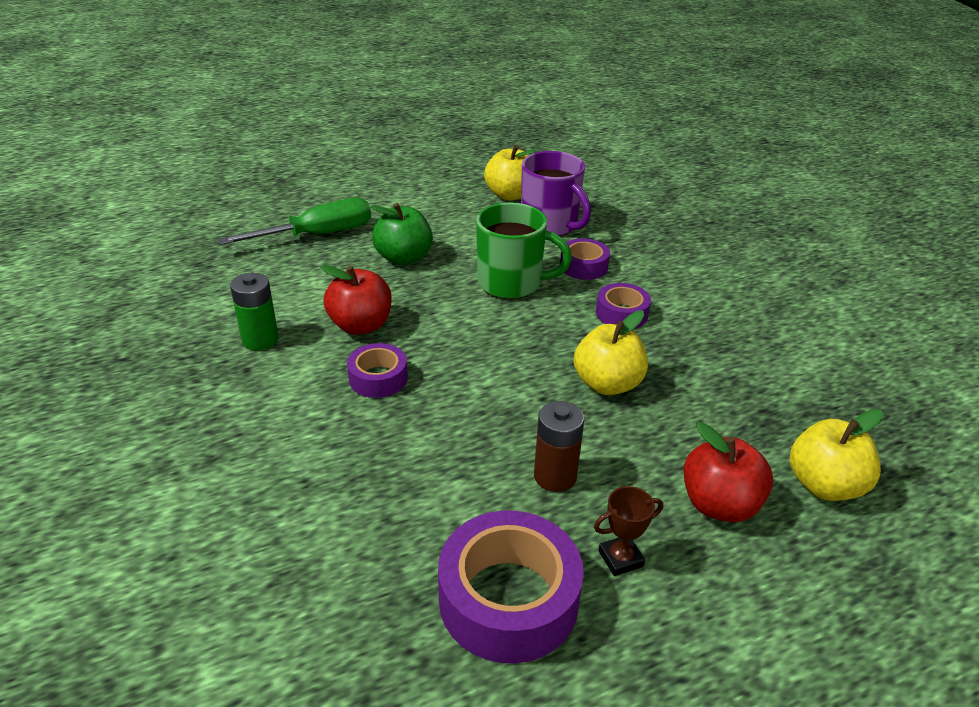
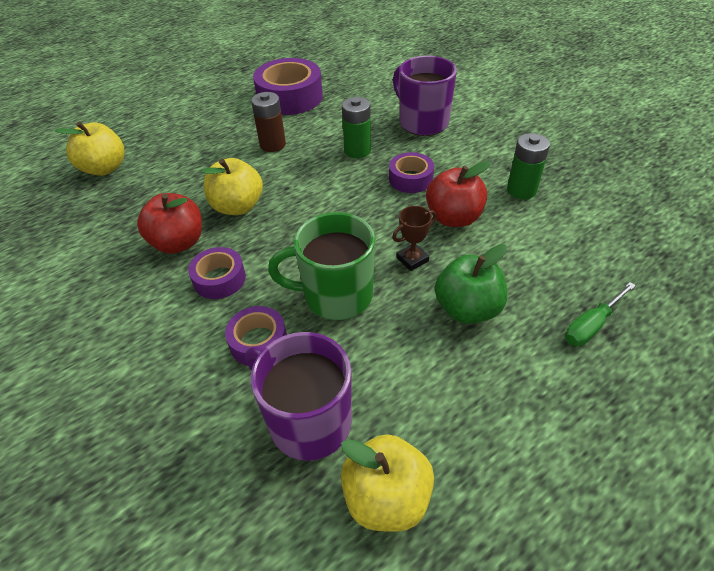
camera: 170 degrees right, 10 degrees up
(298, 470) = (422, 122): none -> purple mug
(317, 235) = (591, 325): green screwdriver -> green screwdriver, size x0.58
(427, 437) = (357, 150): none -> green battery
(620, 558) = (236, 118): brown trophy -> brown trophy (412, 259)
(719, 504) = (175, 148): red apple -> red apple (178, 243)

